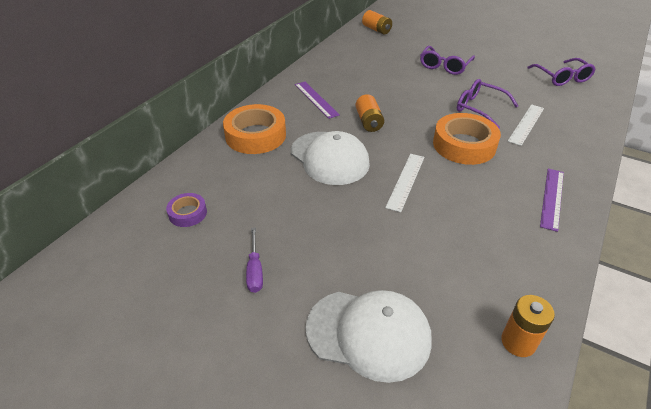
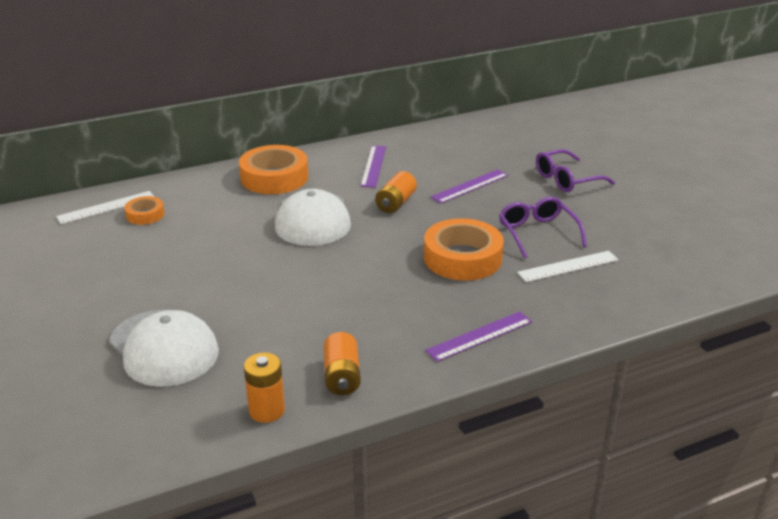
camera: 35 degrees right, 10 degrees down
(188, 213) = (145, 215): purple tape -> orange tape
(255, 270) = (141, 272): purple screwdriver -> none
(376, 30) = (544, 119): orange battery -> orange battery (342, 376)
(397, 91) = (469, 186): none -> purple ruler
(405, 181) = (354, 263): white ruler -> white ruler (106, 207)
(562, 78) = (704, 239): purple glasses -> none

